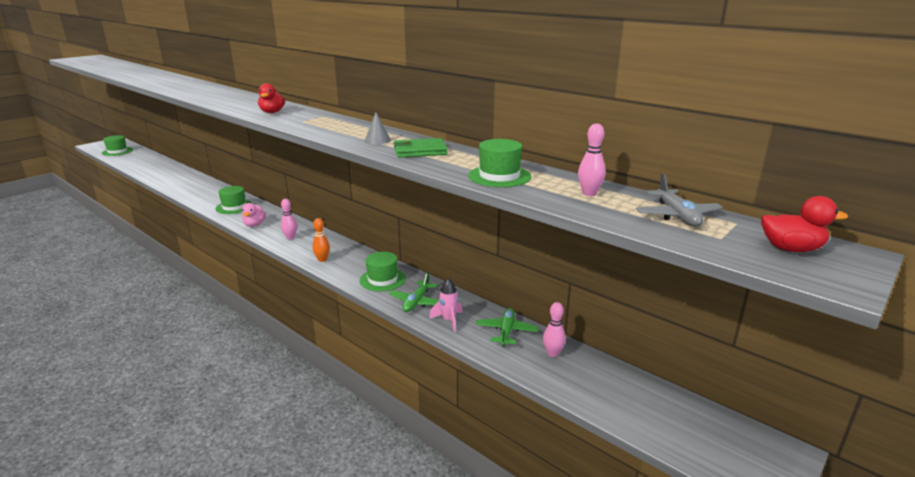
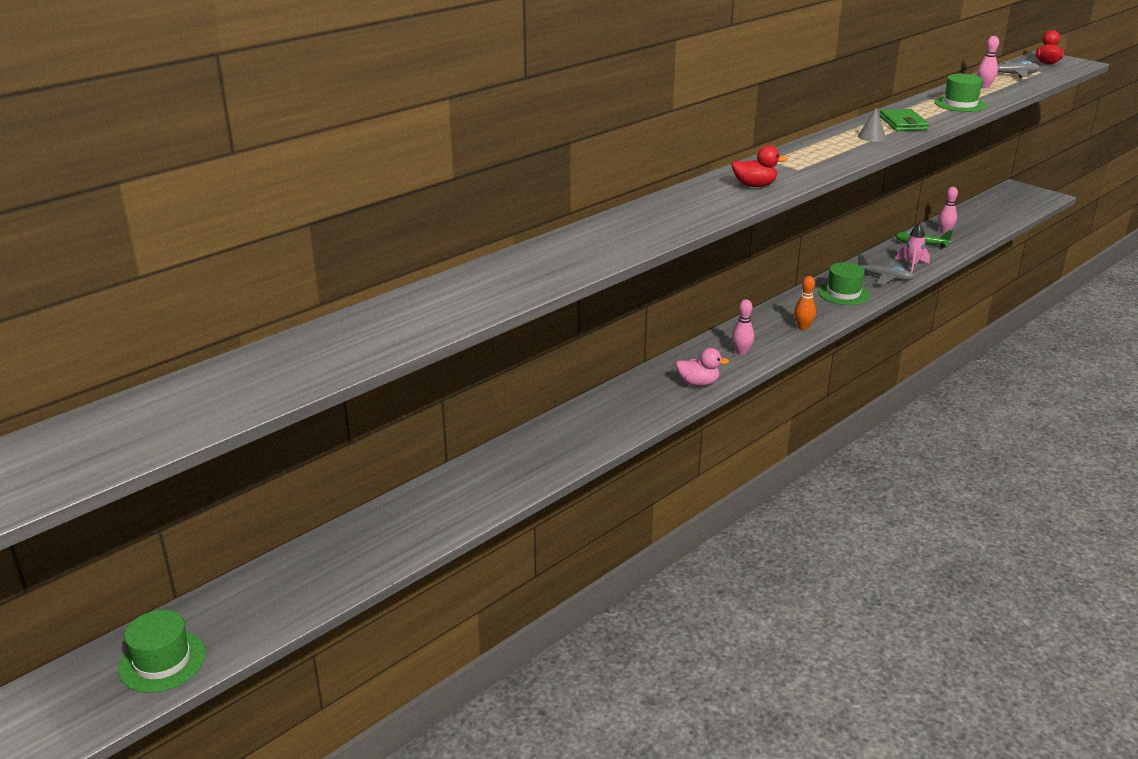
camera: 85 degrees left, 5 degrees up
(234, 207) = (624, 410): green hat -> none
(416, 302) = (884, 277): green plane -> grey plane

